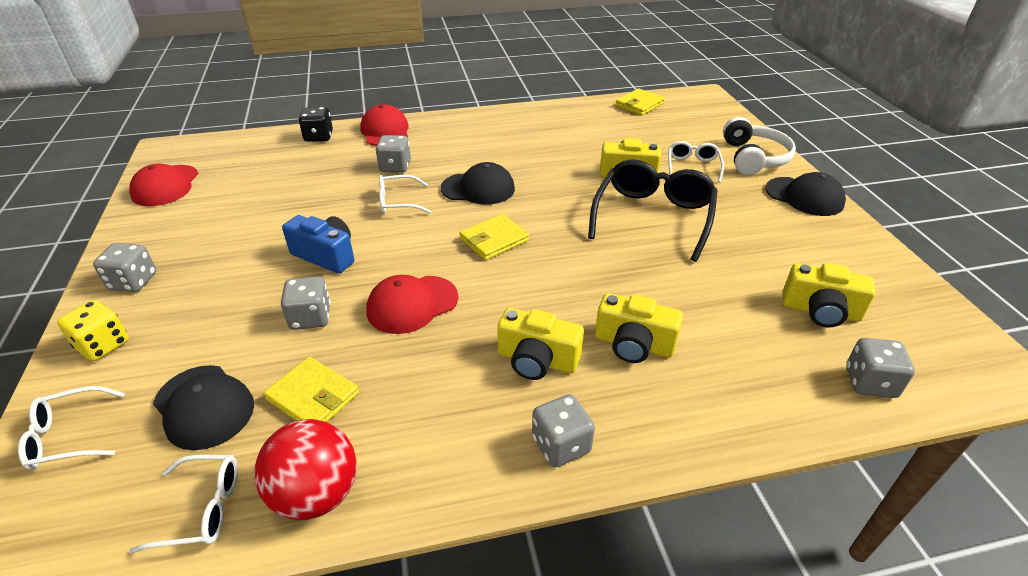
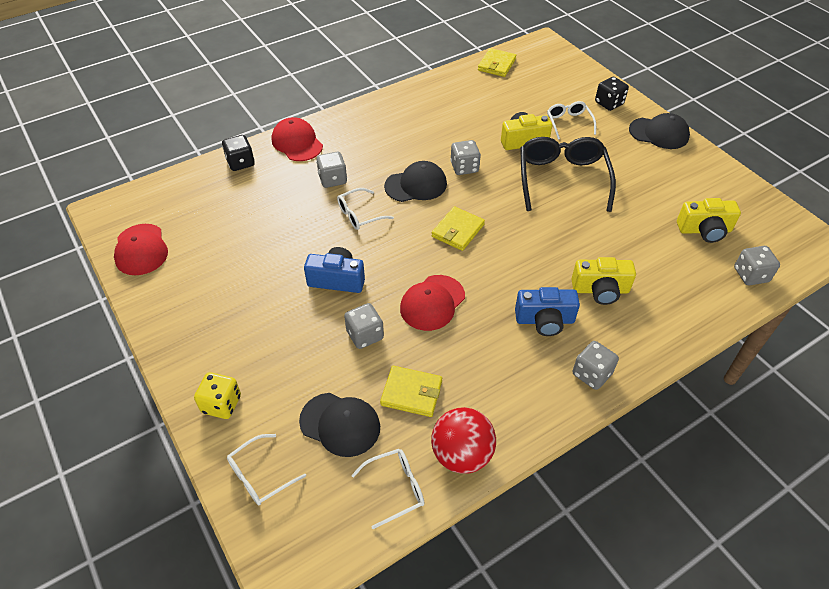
camera: 20 degrees left, 10 degrees up
(133, 282) = (196, 346): grey dice -> grey dice (464, 167)
(537, 360) = (544, 320): yellow camera -> blue camera
(753, 158) = (609, 103): white headphones -> black dice

